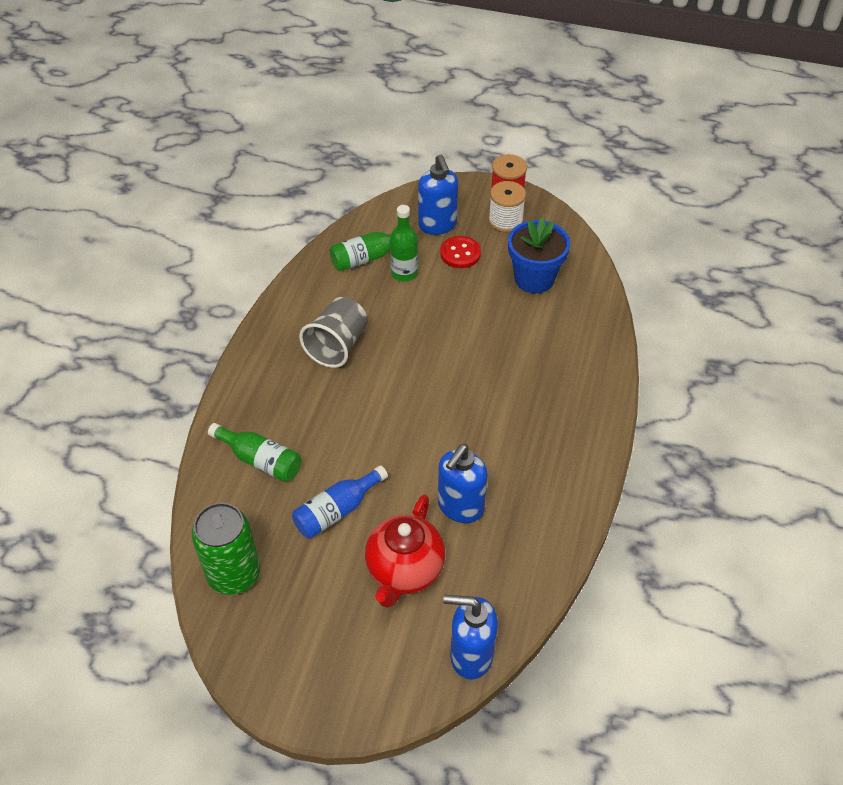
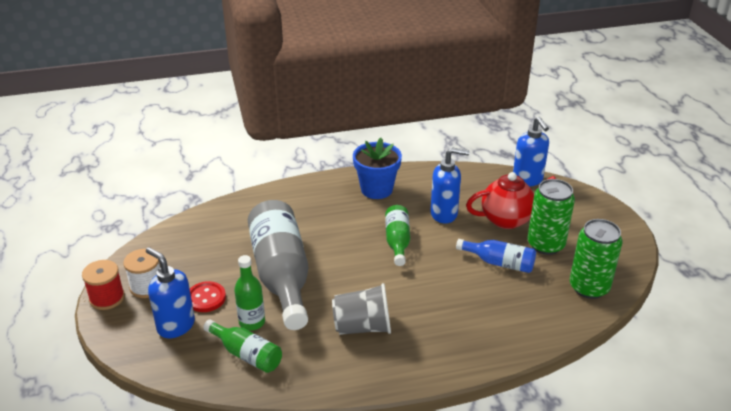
camera: 120 degrees left, 15 degrees down
(260, 460) = (501, 318): green bottle -> green bottle (397, 241)
(331, 580) = (545, 245): none -> green can
(437, 225) = (175, 326): blue soap dispenser -> blue soap dispenser turned 90 degrees counterclockwise
(454, 315) = (282, 275): none -> grey bottle
(534, 279) = (212, 248): blue flower pot -> blue flower pot (376, 189)

